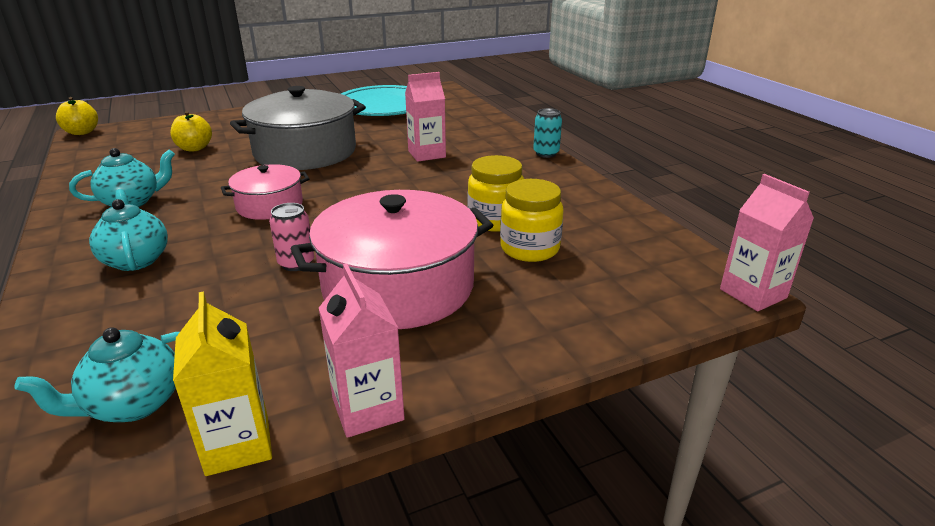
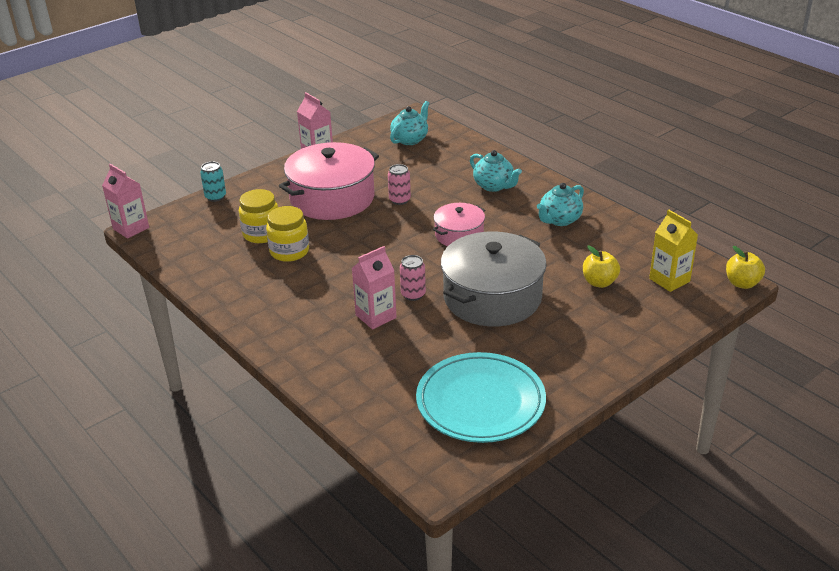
camera: 165 degrees right, 5 degrees up
(237, 445) = (358, 137): yellow carton -> yellow carton (669, 280)
(377, 163) = (413, 294): none -> pink can
(546, 153) = (259, 340): turquoise can -> turquoise can (215, 197)

